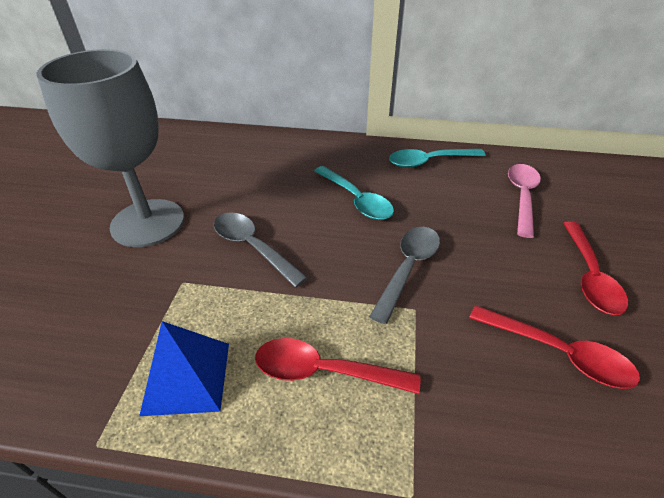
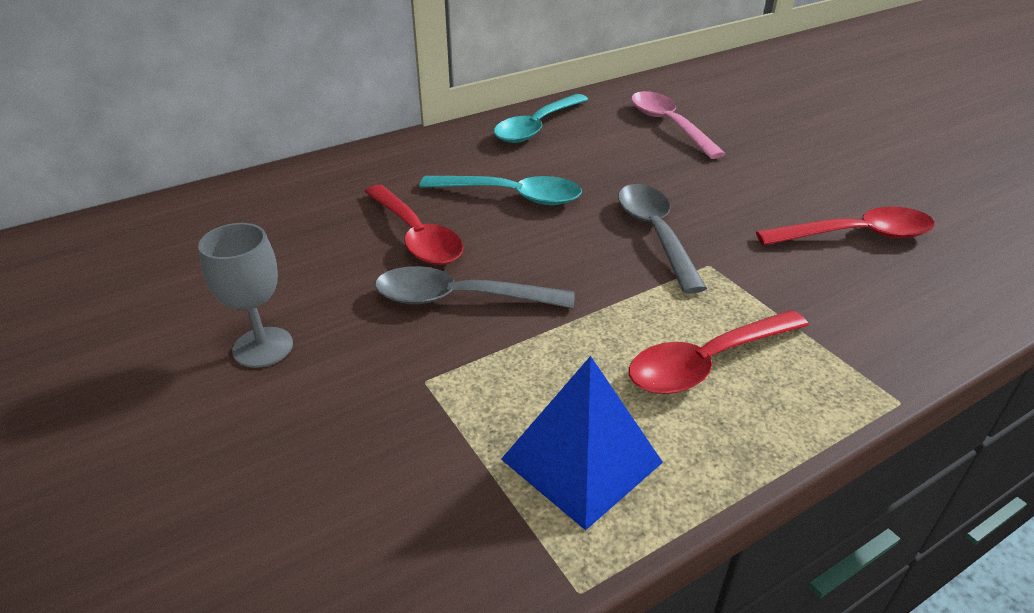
camera: 40 degrees left, 5 degrees down
(148, 223) = (263, 347): grey goblet -> grey goblet, size x0.46
(589, 276) = (802, 166): red spoon -> red spoon (416, 236)

